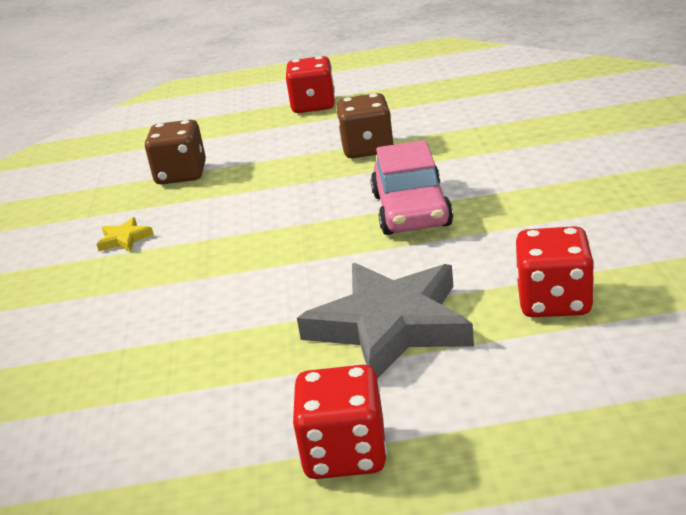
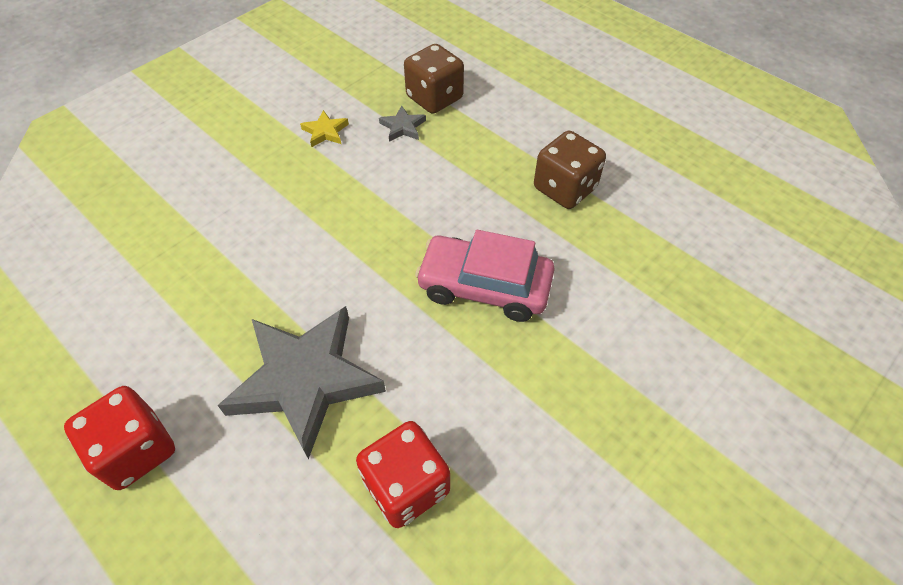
camera: 45 degrees right, 25 degrees up
(187, 199) = (403, 127): none -> grey star
(313, 106) = (610, 101): red dice -> none
(411, 210) = (484, 286): pink car -> pink car turned 60 degrees clockwise

